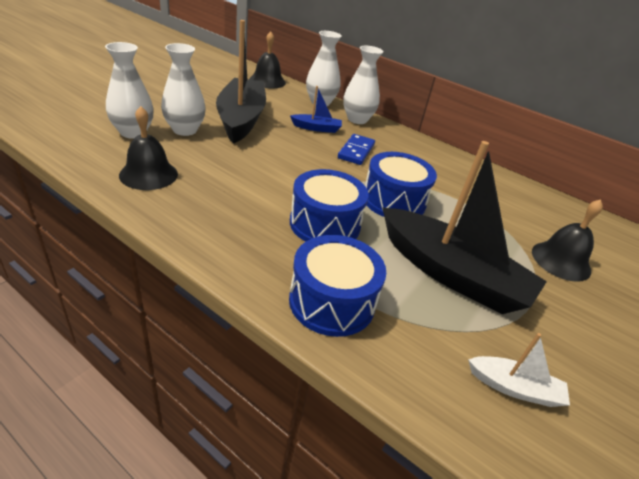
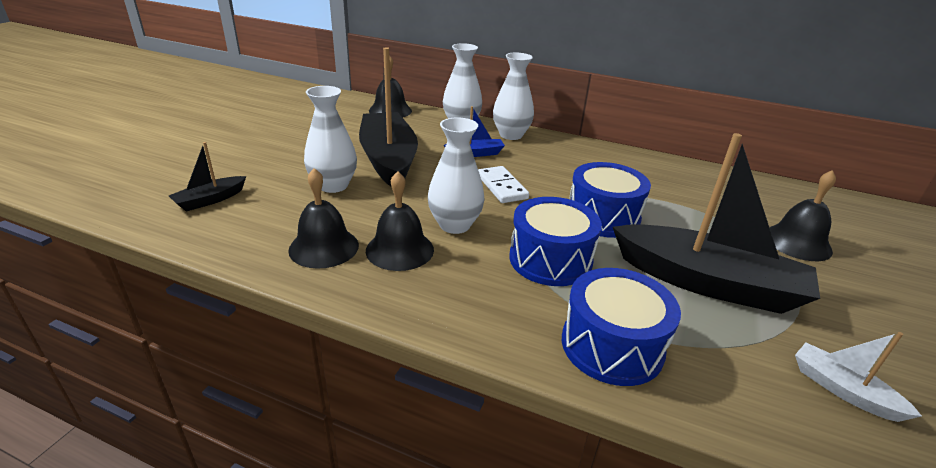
camera: 10 degrees left, 5 degrees down
(85, 121) = (210, 200): none -> black boat
(133, 132) = (275, 201): white vase -> white vase (454, 225)
(206, 189) = (400, 250): none -> black bell
(321, 159) = (502, 187): none -> white domino
(356, 151) = (532, 170): blue domino -> none
(514, 388) = (842, 390): white boat -> white boat turned 135 degrees counterclockwise

